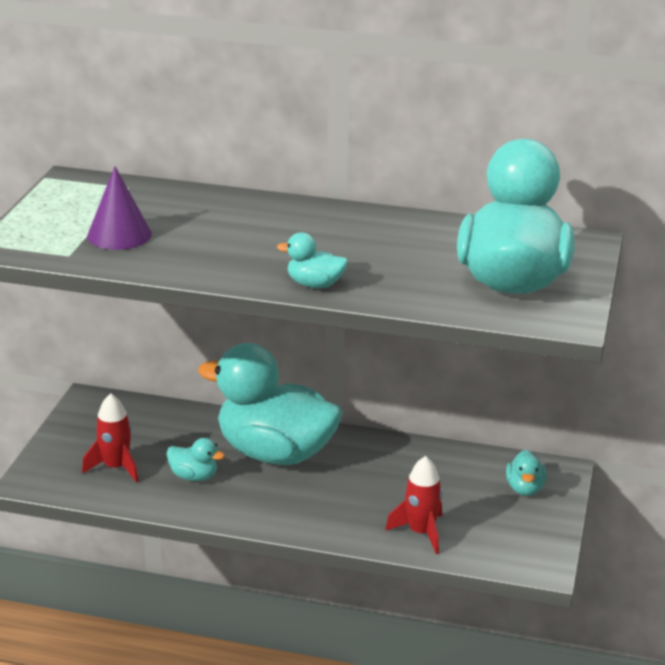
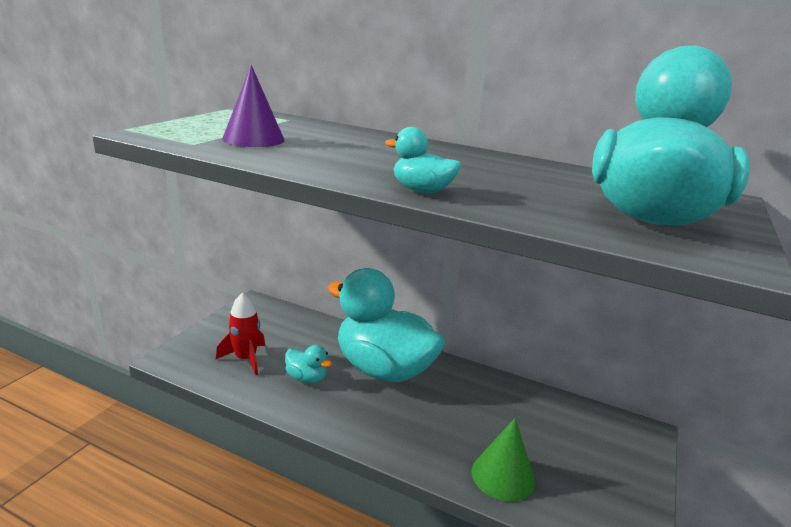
camera: 10 degrees right, 5 degrees down
(421, 532) = (503, 476): red rocket -> green cone
(525, 488) = (610, 445): turquoise duck -> none

